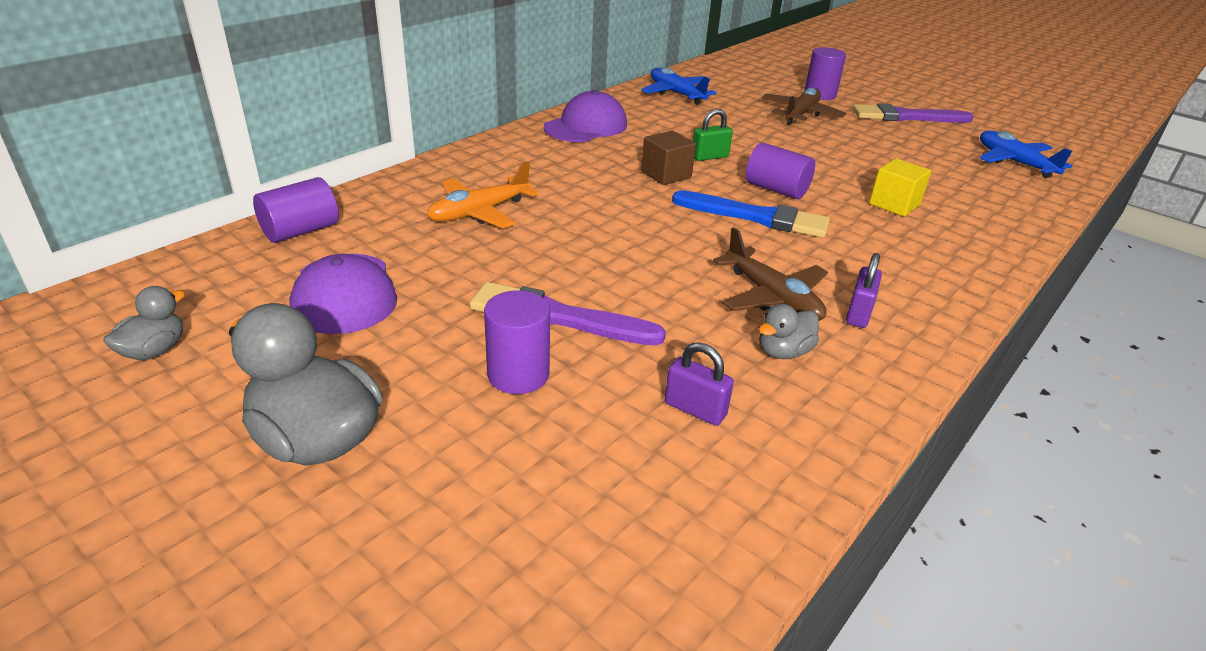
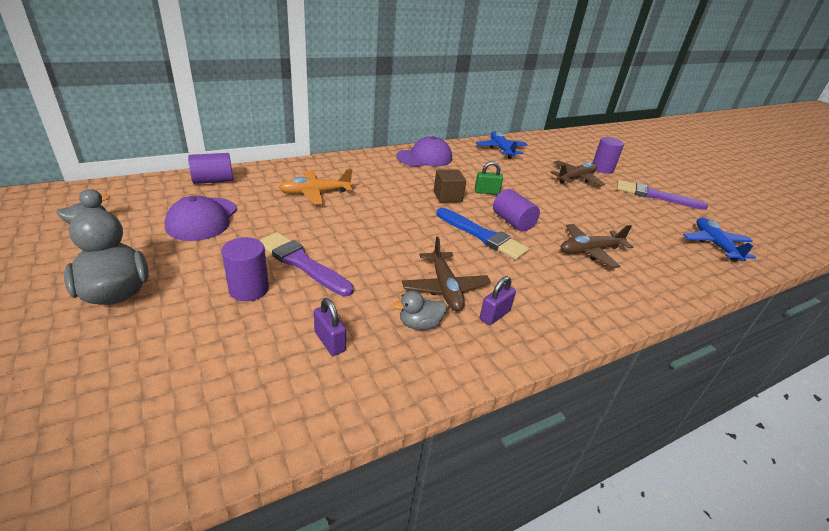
camera: 20 degrees right, 0 degrees up
(894, 204) = (590, 251): yellow cube -> brown plane

